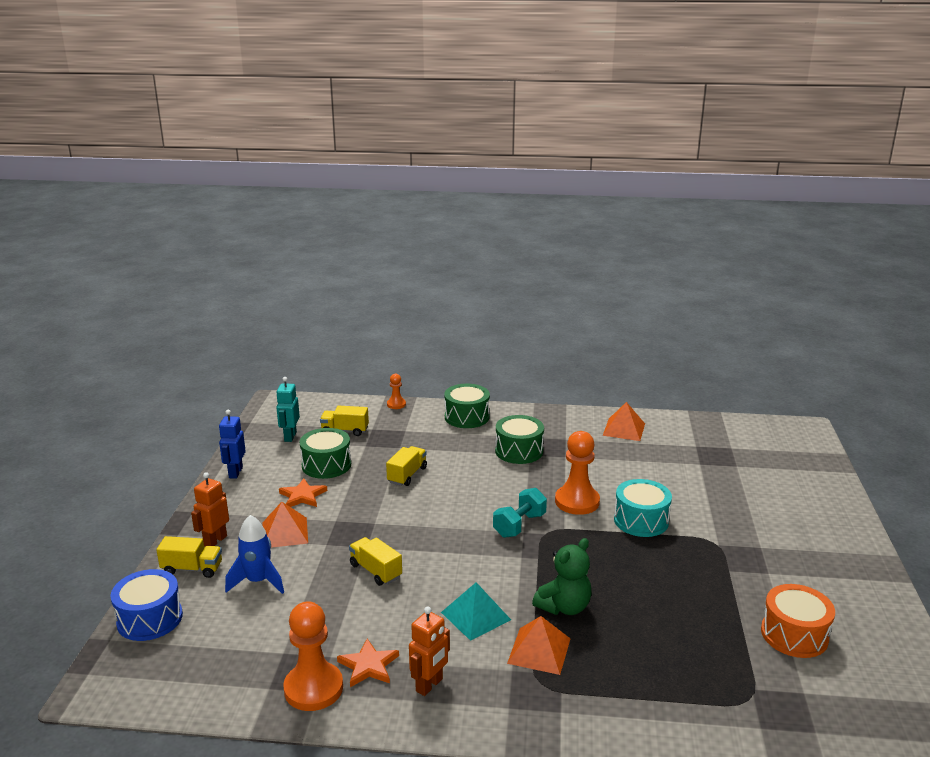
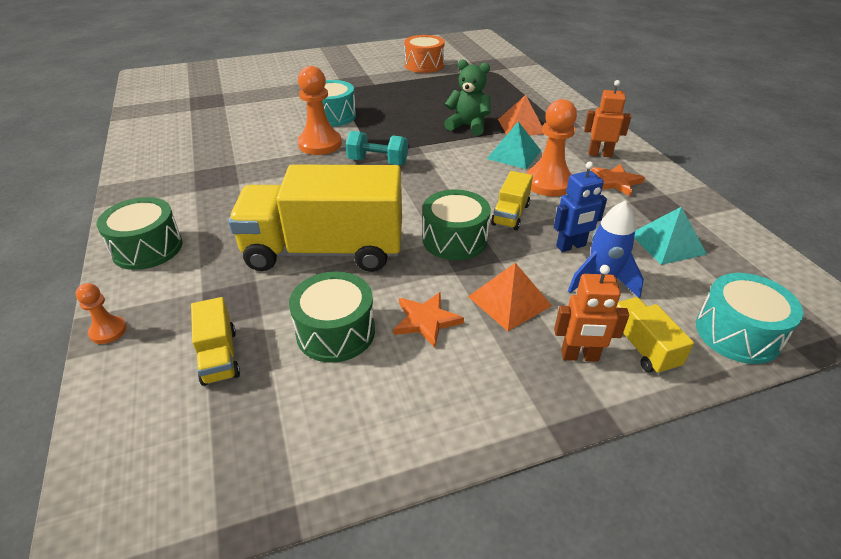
camera: 115 degrees left, 15 degrees up
(150, 619) = (737, 333): blue drum -> turquoise drum
(235, 472) = (414, 434): blue robot -> blue robot (571, 246)
(257, 643) = (667, 243): none -> turquoise pyramid
(290, 436) = (262, 421): turquoise robot -> none
(313, 688) = (666, 197): orange pawn -> orange pawn (548, 183)
(407, 475) = (325, 251): yellow truck -> yellow truck, size x2.35
(519, 451) = (233, 191): green drum -> green drum (454, 239)
(624, 429) = (163, 144): orange pyramid -> none

